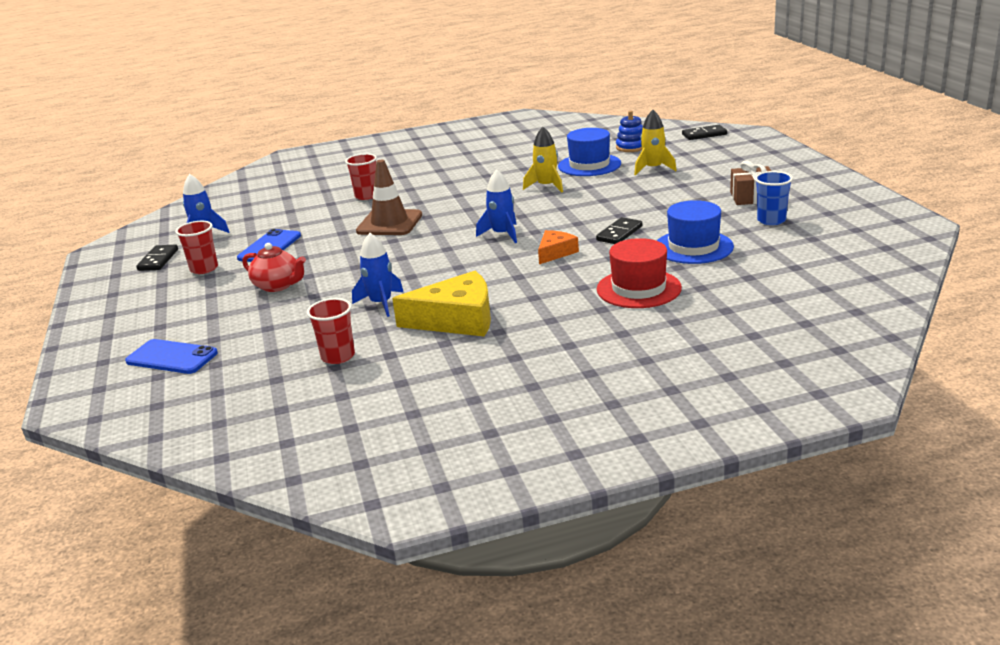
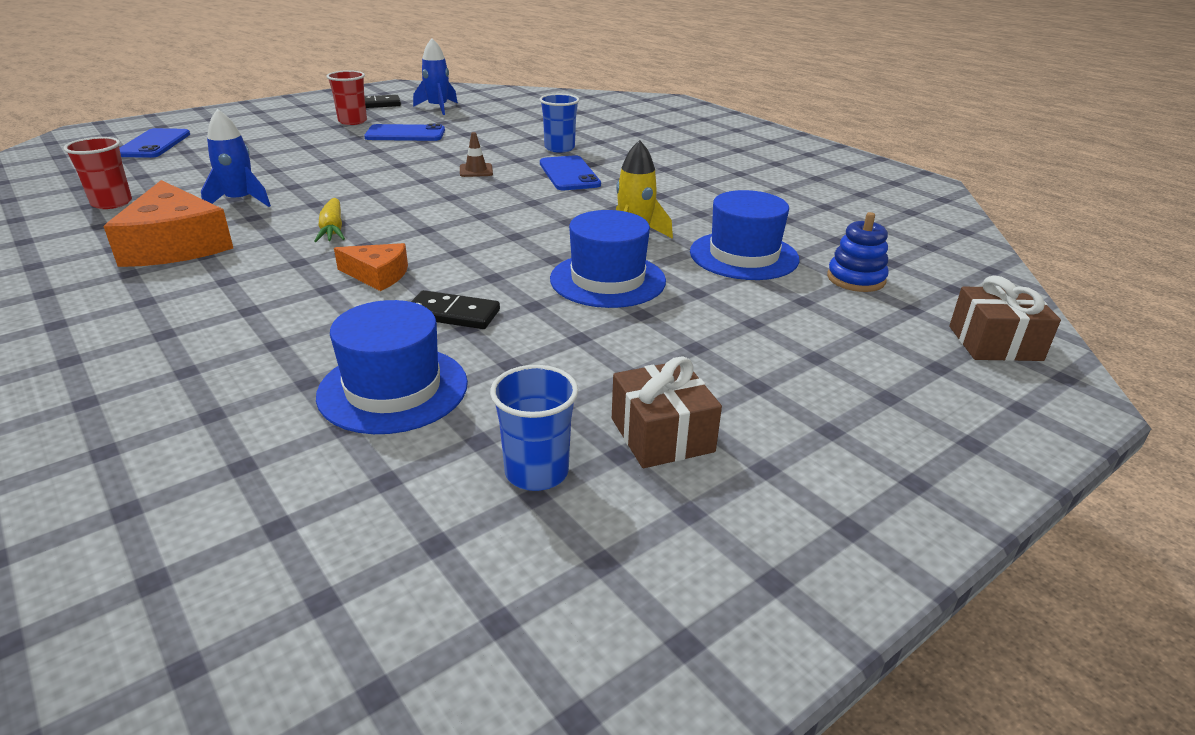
camera: 65 degrees right, 5 degrees up
(278, 286) = (303, 153): red teapot -> none
(366, 196) = (559, 148): red cup -> blue cup
(389, 223) = (476, 170): brown traffic cone -> brown traffic cone, size x0.46
(425, 196) = (569, 174): none -> blue phone
(457, 319) = (176, 245): yellow cheese -> orange cheese
(468, 268) = (332, 229): none -> yellow carrot
(502, 234) = (444, 233): blue rocket -> none
(599, 196) = (607, 280): none -> blue hat
(638, 289) = (226, 355): red hat -> none
(653, 169) = (762, 310): yellow rocket -> none
(704, 134) = (995, 343): black domino -> brown gift

